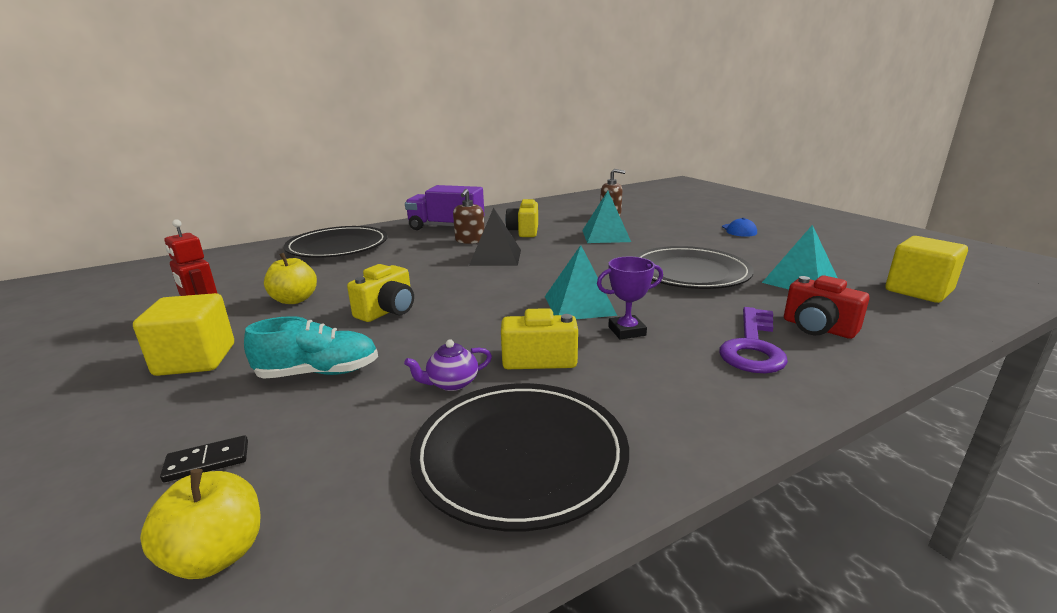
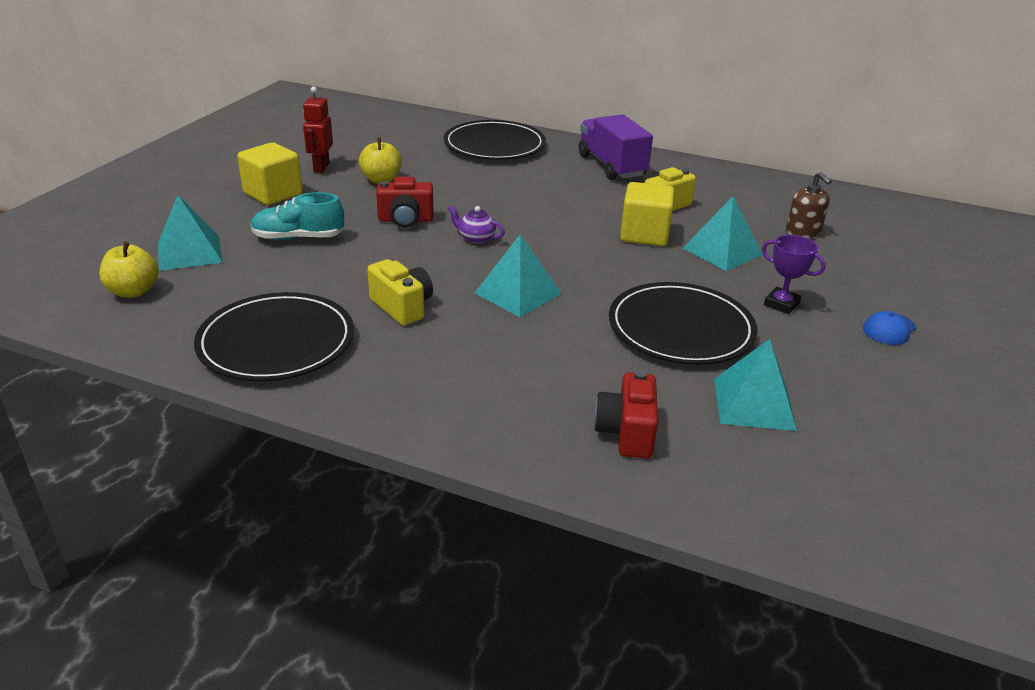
camera: 50 degrees right, 10 degrees up
(207, 461) = (190, 252): black domino -> turquoise pyramid
(319, 373) = (298, 238): turquoise shoe -> turquoise shoe turned 135 degrees clockwise
(387, 311) = (405, 220): yellow camera -> red camera
(451, 383) = (333, 287): purple teapot -> purple teapot (476, 238)
(470, 240) = (595, 190): brown soap dispenser -> none
(496, 257) = (571, 218): black pyramid -> none
(627, 331) = (493, 330): purple trophy -> purple trophy (781, 304)
(753, 346) = (537, 401): purple key -> none
(918, 291) = (845, 496): yellow cube -> yellow cube (644, 234)

